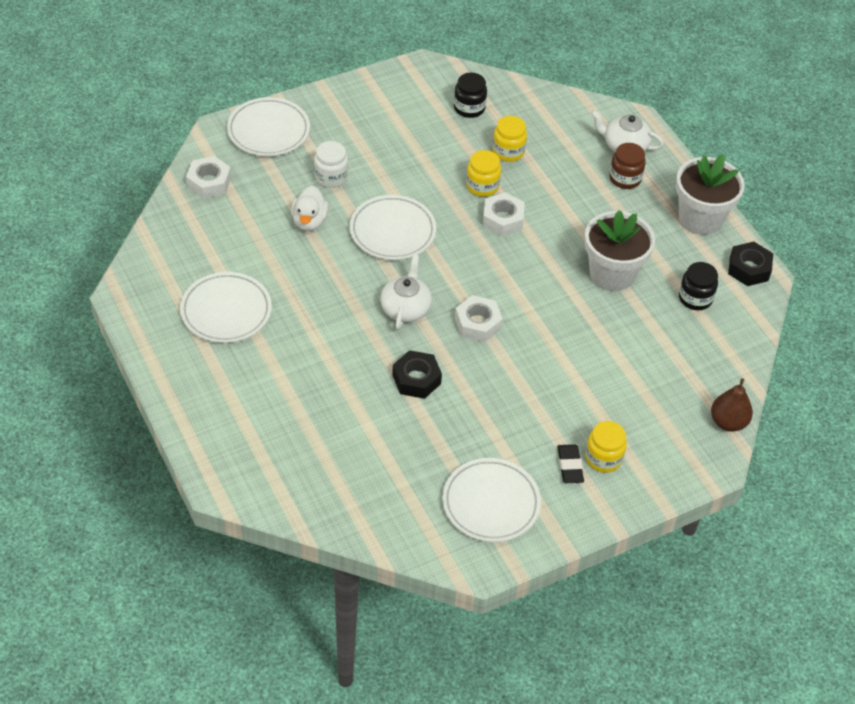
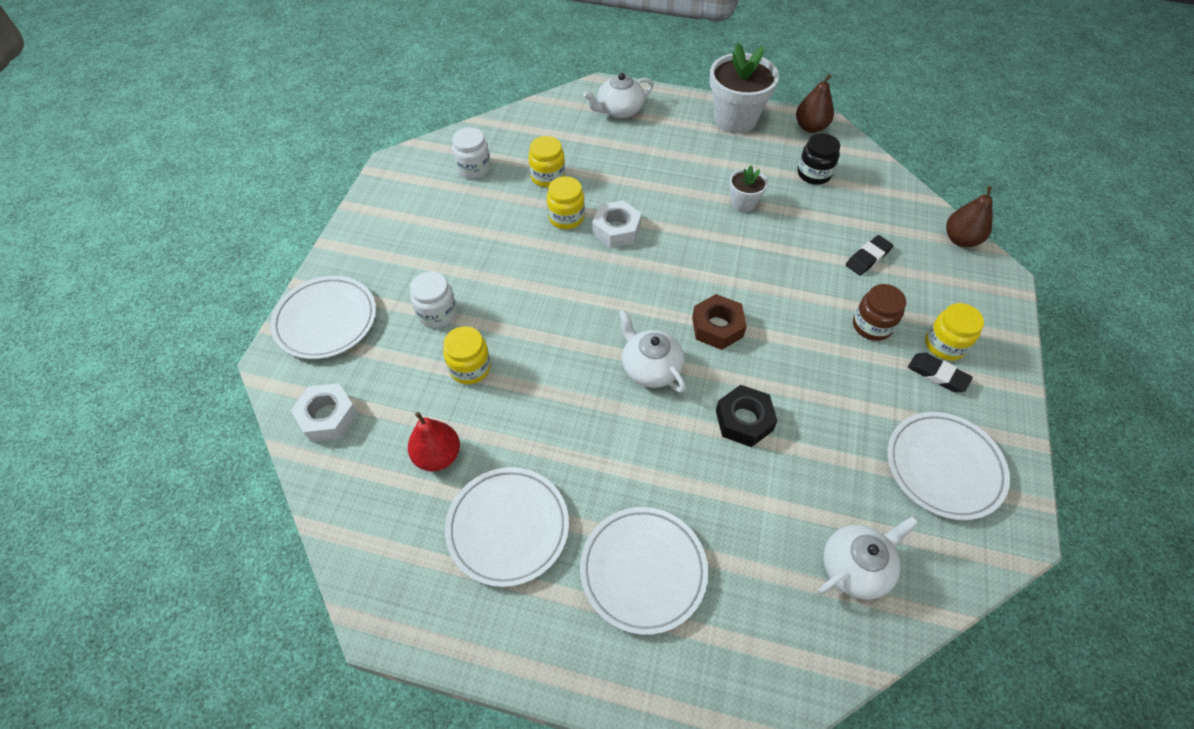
camera: 45 degrees left, 5 degrees up
(237, 249) = (438, 456): none -> red pear
(309, 221) = (470, 368): white duck -> yellow jar
(367, 490) = (855, 567): none -> white teapot
(392, 231) = (550, 313): white plate -> white plate (643, 570)
(469, 108) = (473, 168): black jar -> white jar
(477, 323) = (717, 327): white nut -> brown nut
(612, 274) = (743, 203): white flower pot -> white flower pot, size x0.52
(625, 178) = (652, 131): brown jar -> brown jar (872, 326)
(641, 374) = (867, 258): none -> black eraser
(749, 269) = (810, 127): black nut -> brown pear

